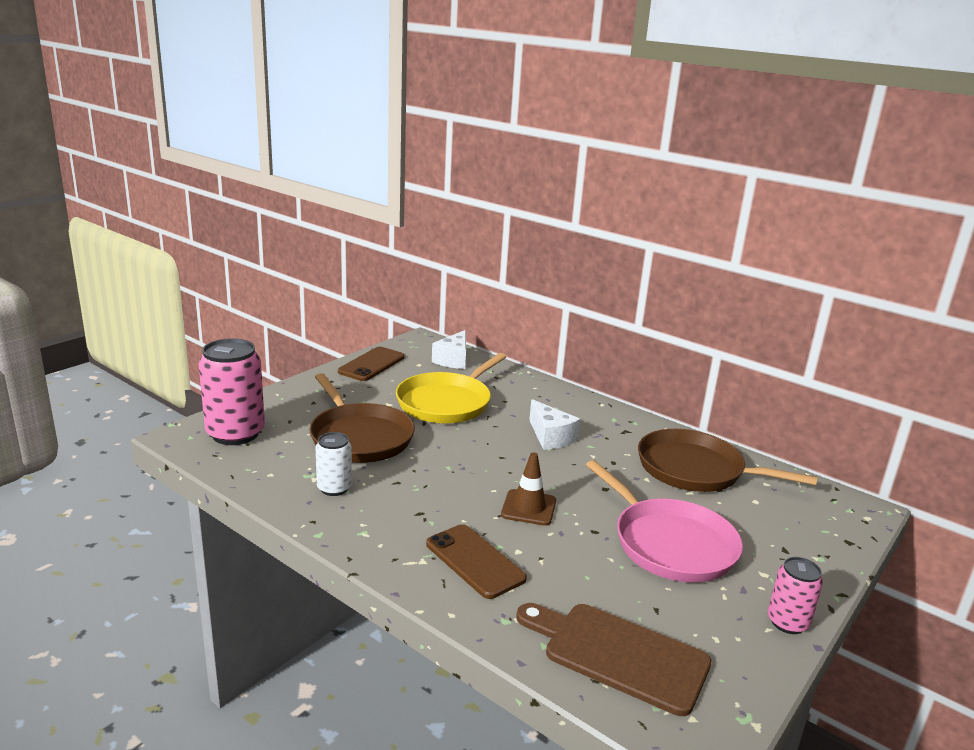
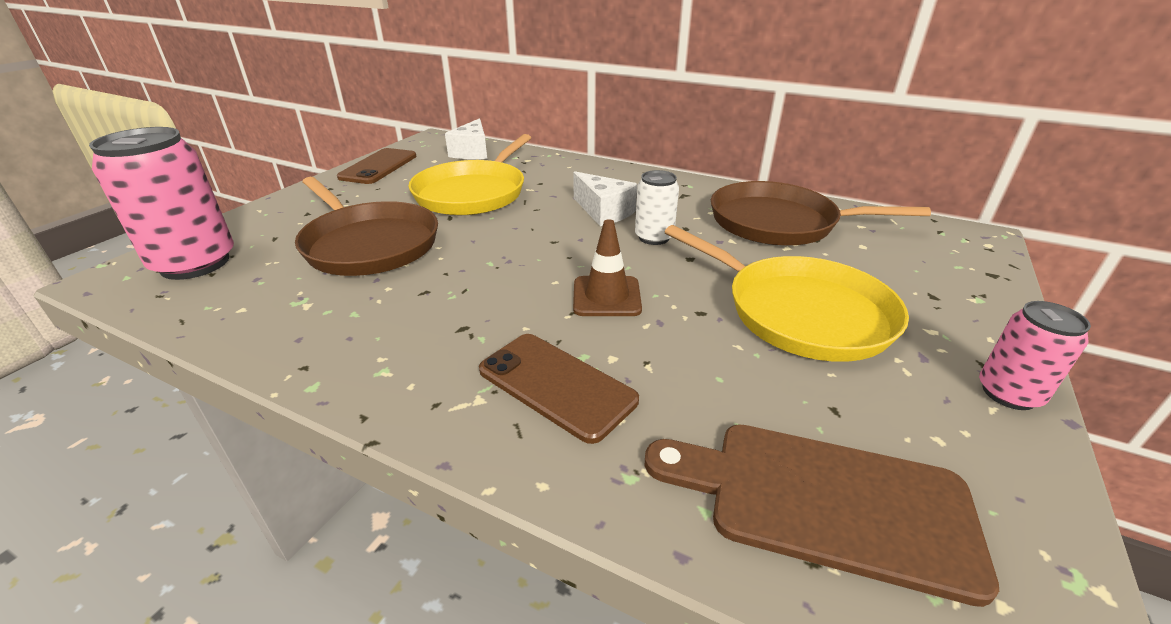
camera: 10 degrees left, 10 degrees up
(334, 488) = (336, 313): white can -> white can (654, 237)
(669, 543) = (799, 312): pink pan -> yellow pan

